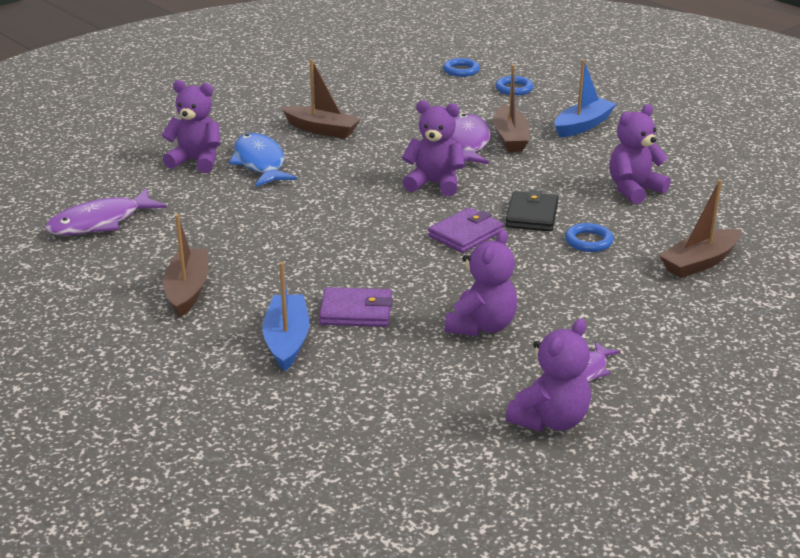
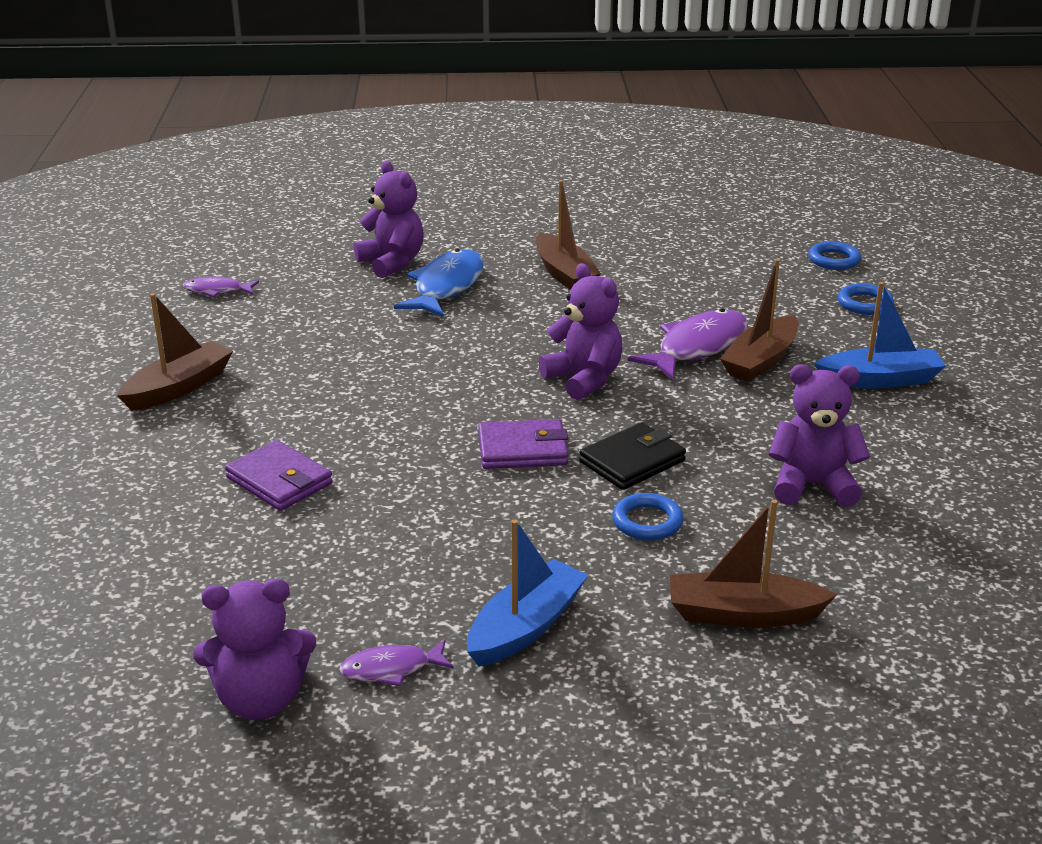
camera: 40 degrees right, 0 degrees up
(100, 222) = (217, 291): purple fish -> purple fish, size x0.54
(287, 340) = (175, 478): blue boat -> blue boat (526, 627)
(481, 326) = (368, 559): purple teddy bear -> none

